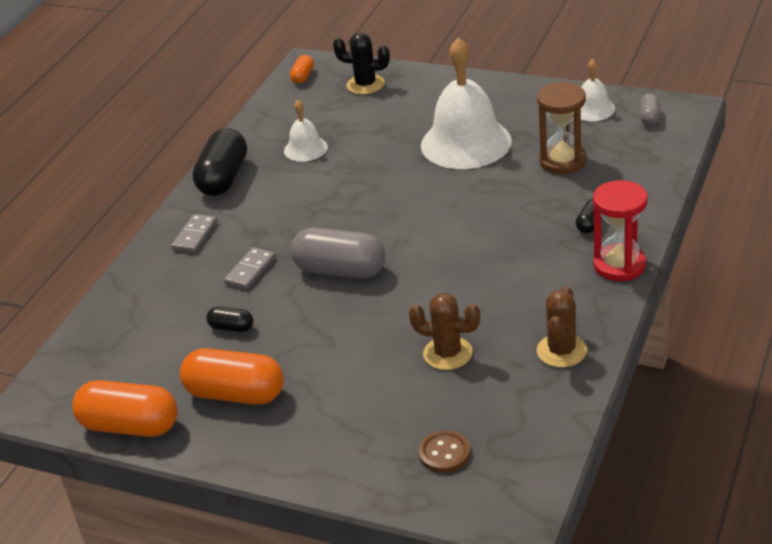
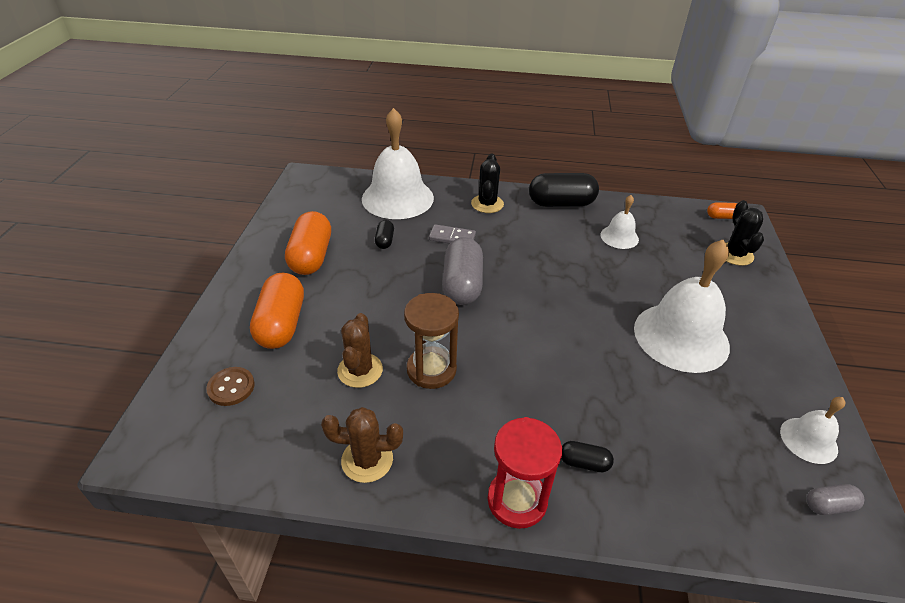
camera: 70 degrees right, 5 degrees up
(130, 426) = (282, 217): orange capsule -> orange capsule (281, 324)
(140, 312) = (397, 198): none -> white bell
(195, 236) = (487, 204): grey domino -> black cactus
(562, 161) = (689, 422): brown hourglass -> brown hourglass (431, 369)

